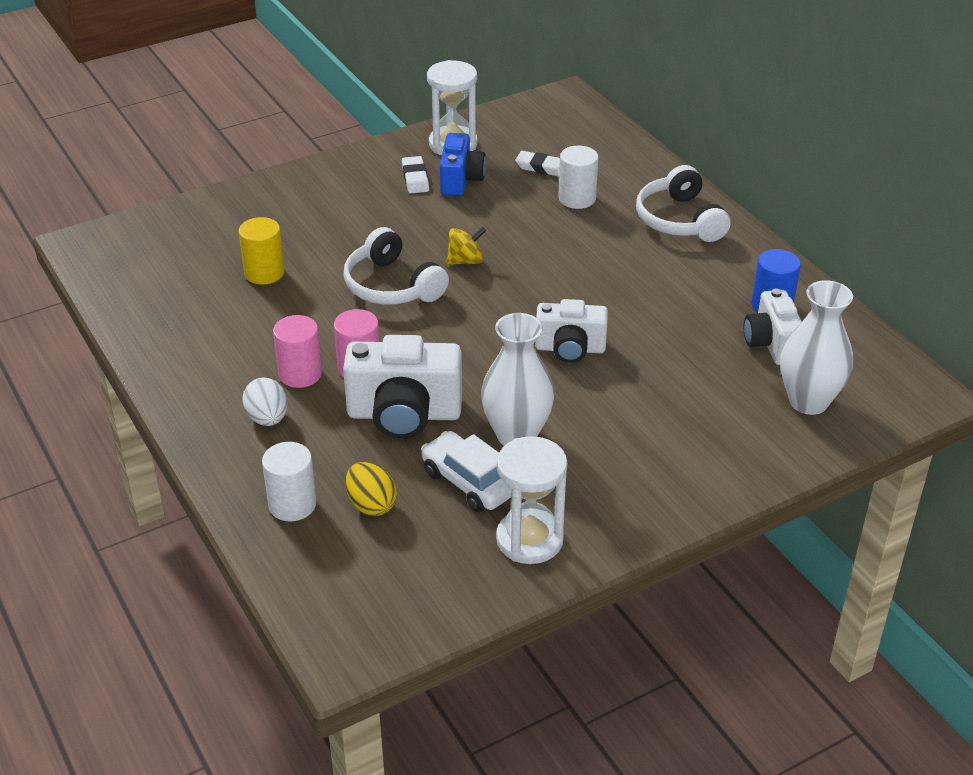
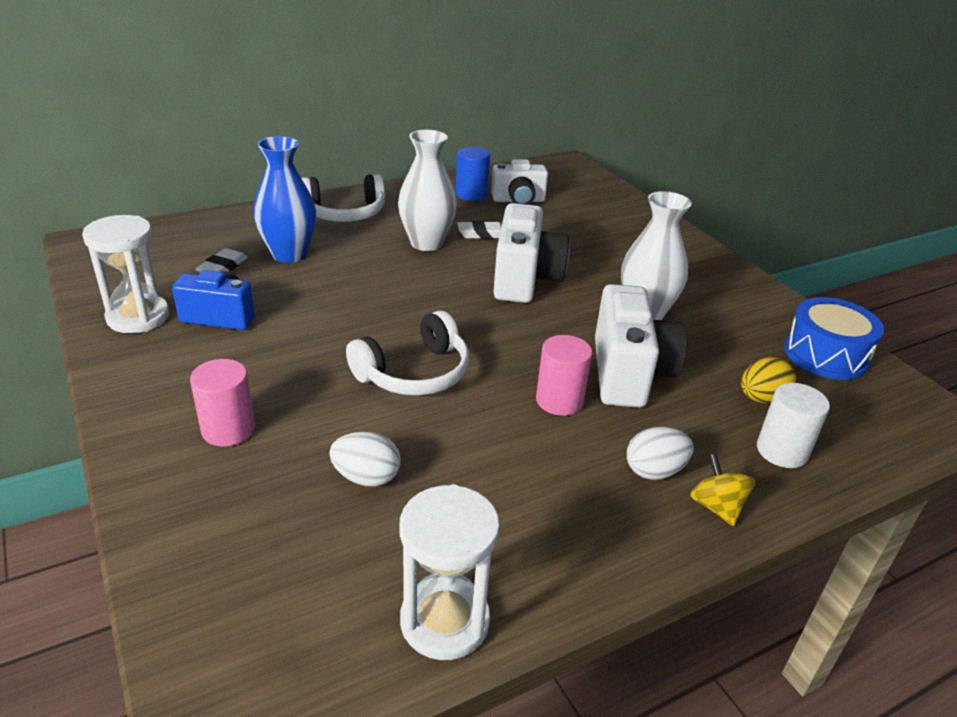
camera: 90 degrees left, 5 degrees down
(264, 273) = (366, 477): yellow cylinder -> white egg
(300, 374) = (573, 445): pink cylinder -> pink cylinder (228, 429)
(415, 178) = (199, 347): white eraser -> white eraser (482, 234)
(457, 576) = (825, 355): none -> blue drum
(465, 261) = (378, 323): yellow spinning top -> yellow spinning top (716, 506)
(469, 482) = (711, 342): white car -> none
(529, 539) = (767, 318): white hourglass -> white hourglass (444, 621)
(570, 349) = (525, 279): white camera -> white camera, size x1.54
(577, 198) = (289, 254): white cylinder -> blue vase
(808, 401) = (582, 197): white vase -> white vase (426, 243)

